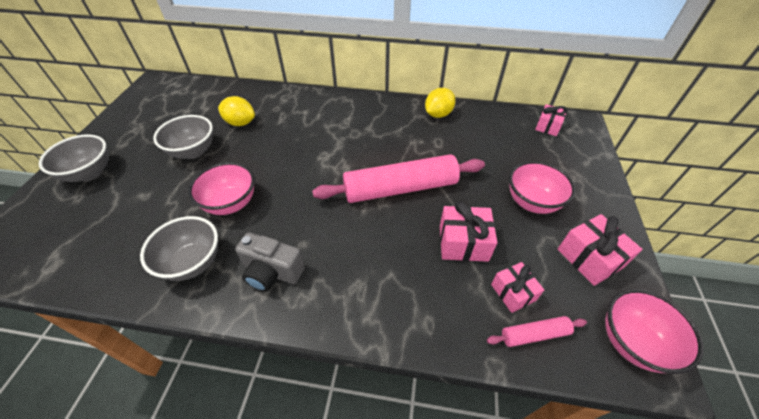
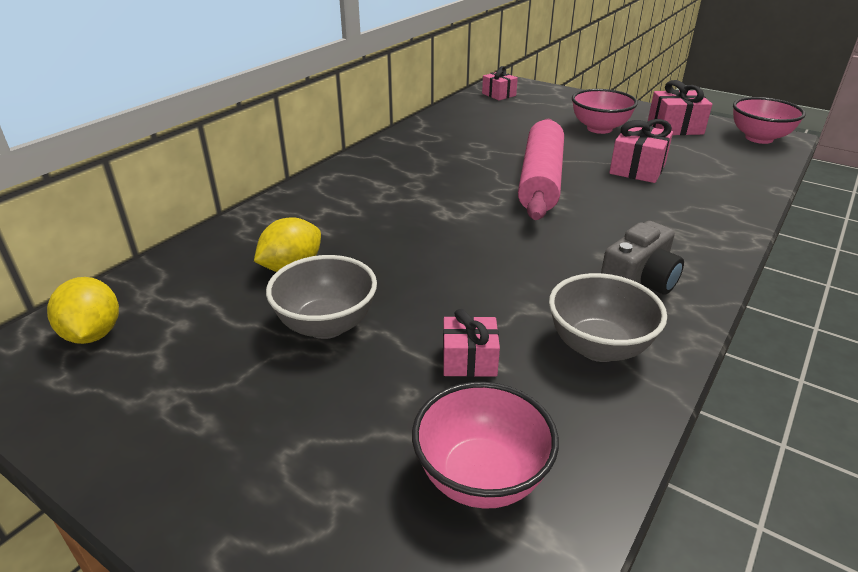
camera: 65 degrees left, 15 degrees down
(90, 173) = (269, 477): grey bowl -> none
(231, 203) = (491, 300): pink bowl -> pink bowl (481, 477)
(438, 114) = (427, 133): yellow lemon -> yellow lemon (93, 334)
(513, 292) = (703, 164): pink gift -> pink gift (469, 360)
(534, 334) = (748, 167): pink rolling pin -> none

